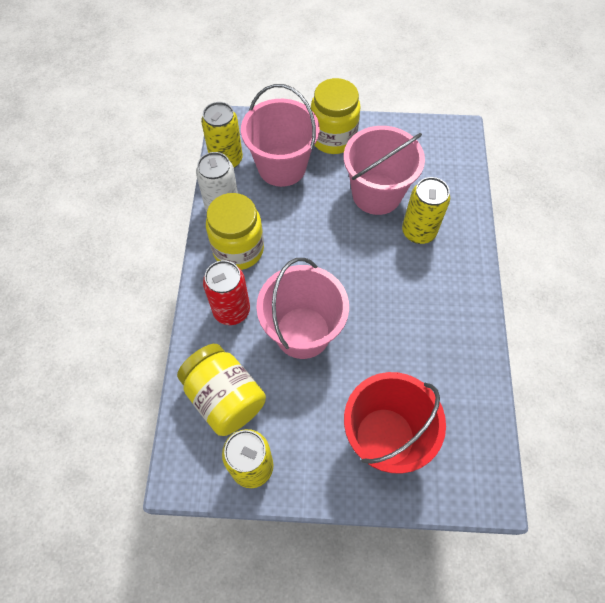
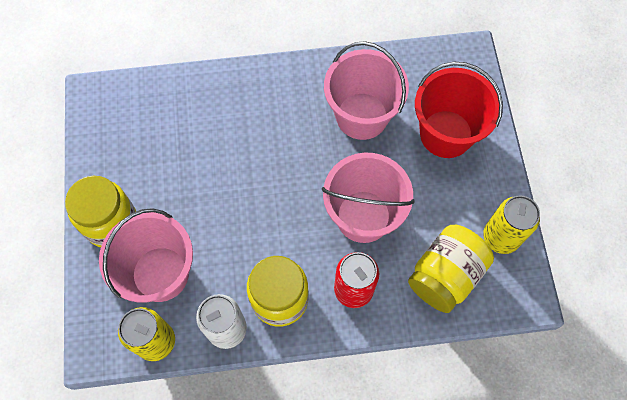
camera: 100 degrees left, 5 degrees up
(376, 194) = (187, 168): pink bucket -> pink bucket (362, 116)
(418, 232) = (230, 124): yellow can -> none

